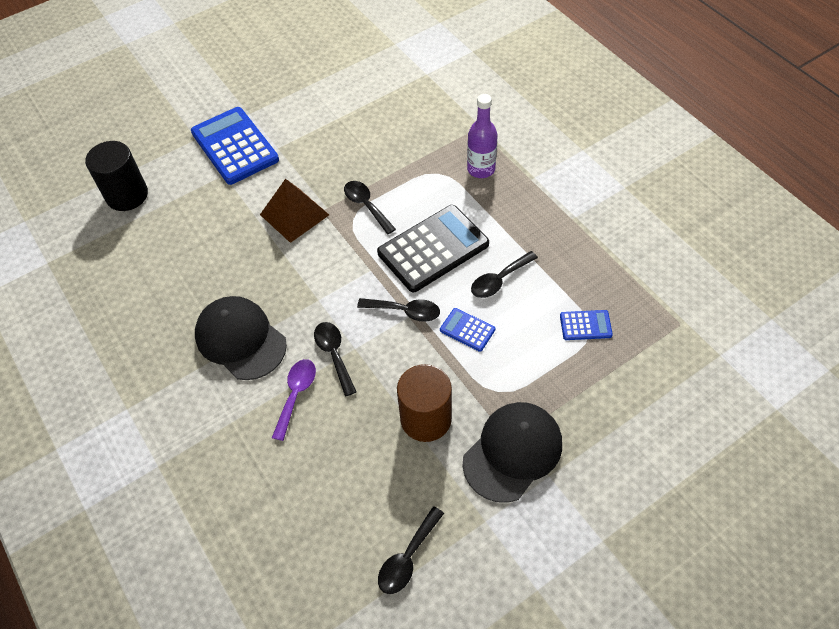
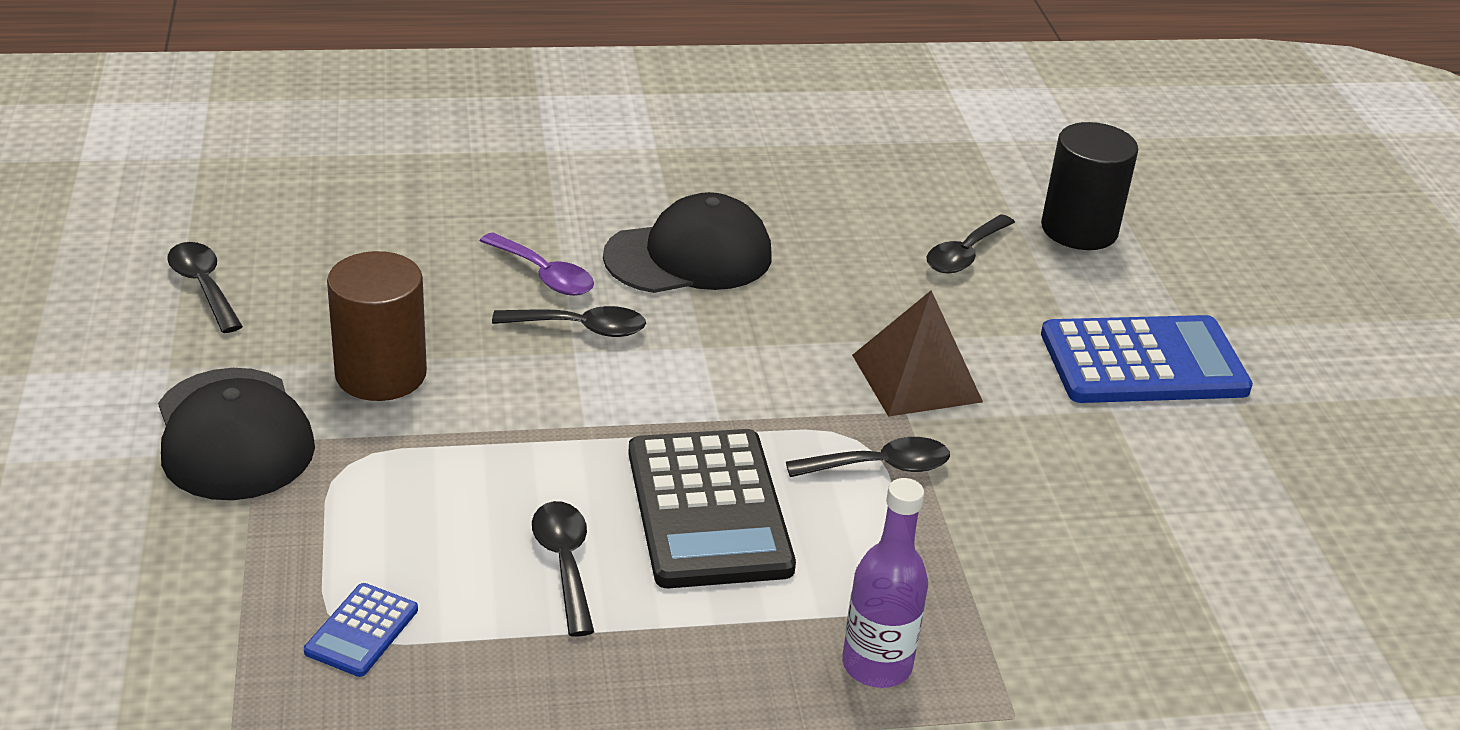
camera: 110 degrees right, 20 degrees down
(405, 311) = (597, 426): black spoon -> black spoon (964, 254)
(467, 330) = (495, 479): blue calculator -> none

